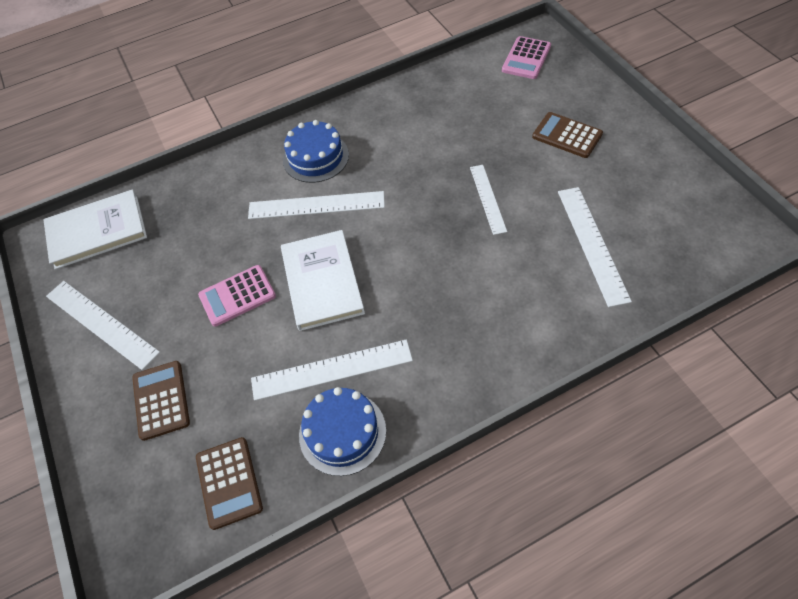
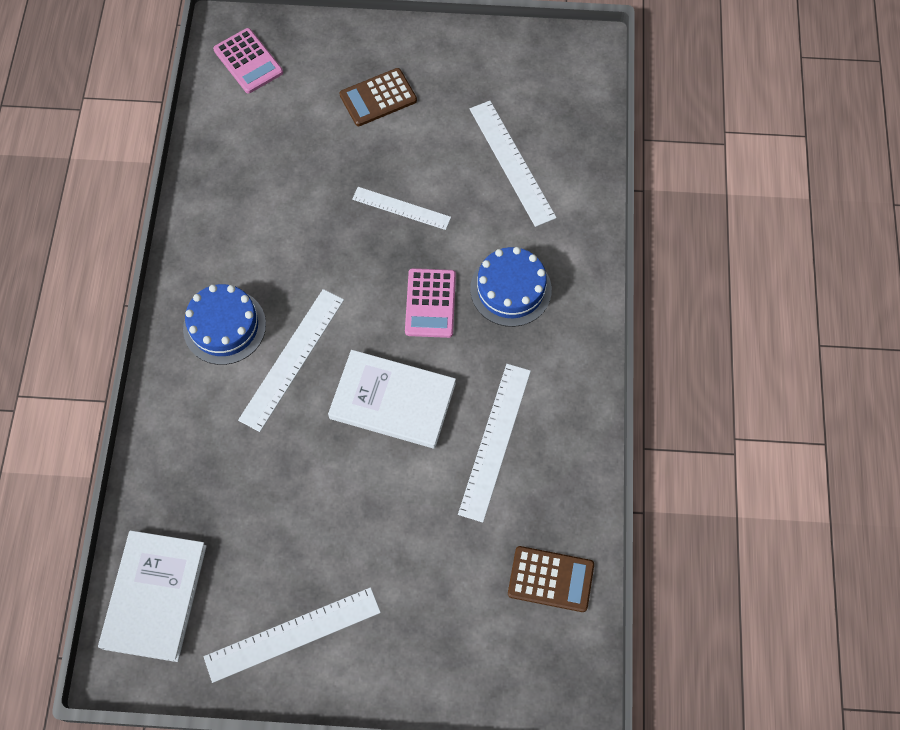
camera: 65 degrees left, 10 degrees up
(161, 400) = (427, 607): brown calculator -> none
(237, 296) = (353, 486): pink calculator -> pink calculator (430, 303)
(342, 432) = (562, 463): blue cake -> blue cake (510, 289)
(592, 244) = (512, 162): white ruler -> white ruler turned 45 degrees clockwise

